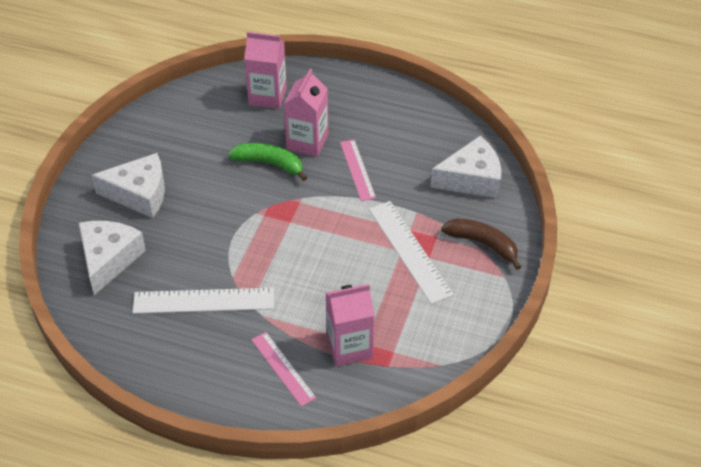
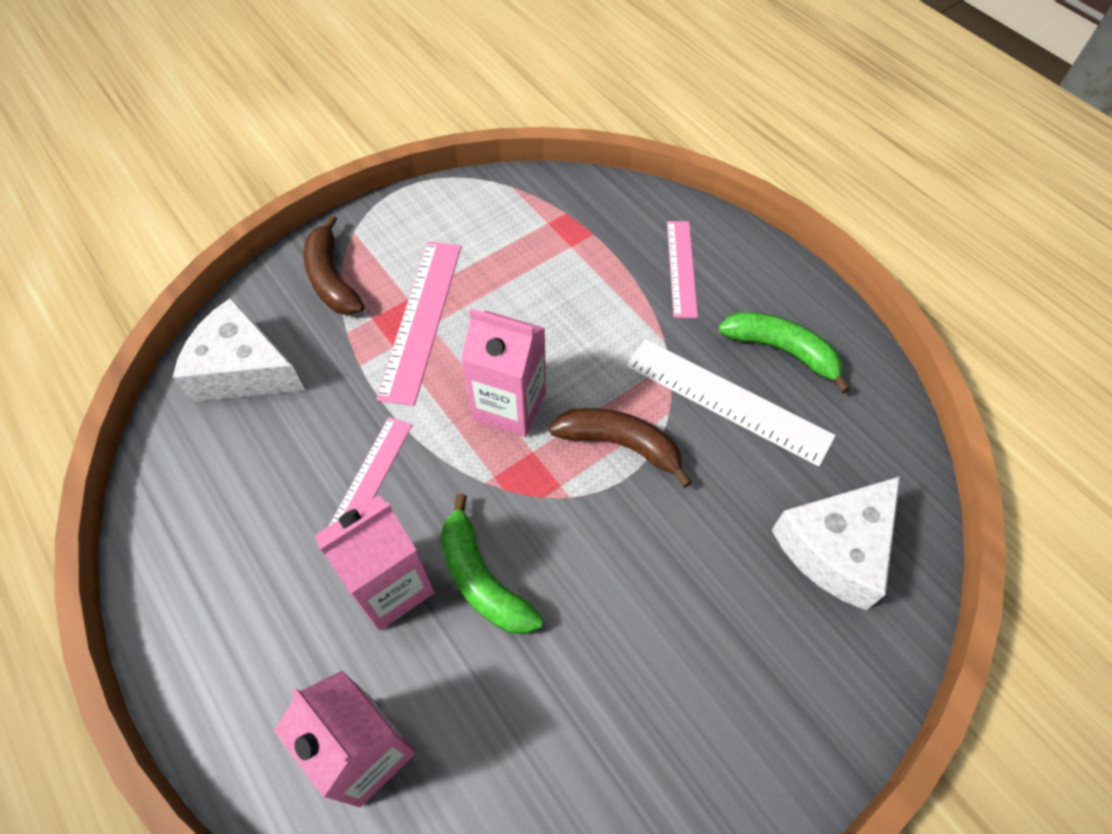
camera: 145 degrees left, 10 degrees up
(139, 194) = (731, 654): white cheese -> none
(187, 347) = (782, 351): none -> green banana
(247, 248) = (620, 444): none -> brown banana
(349, 347) = (590, 251): pink carton -> pink carton (509, 406)
(410, 251) = (421, 319): white ruler -> pink ruler

